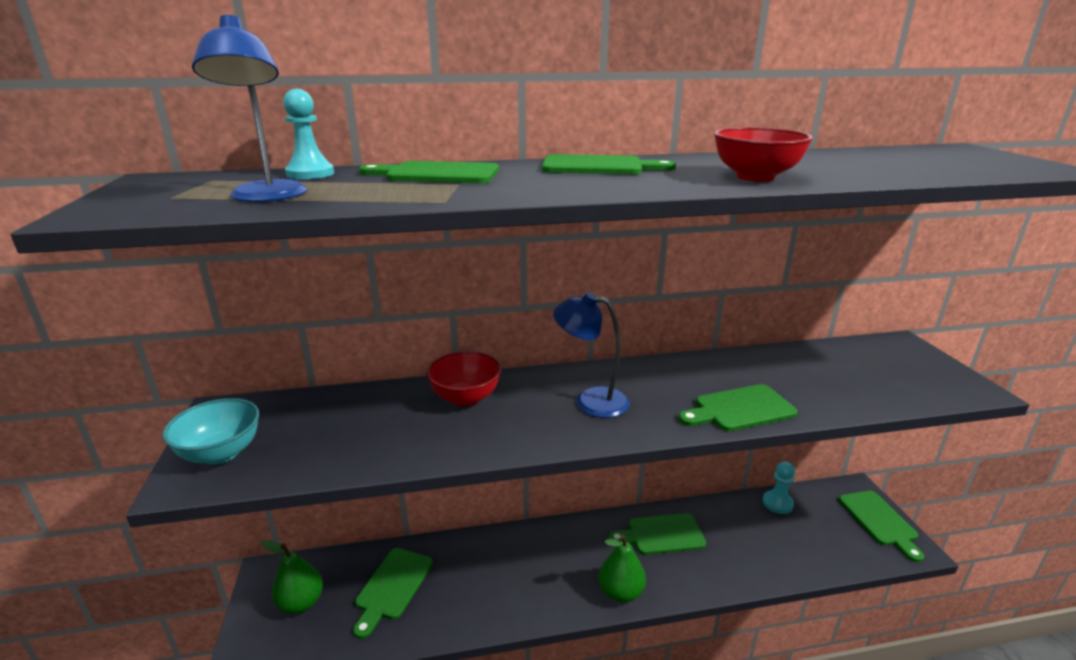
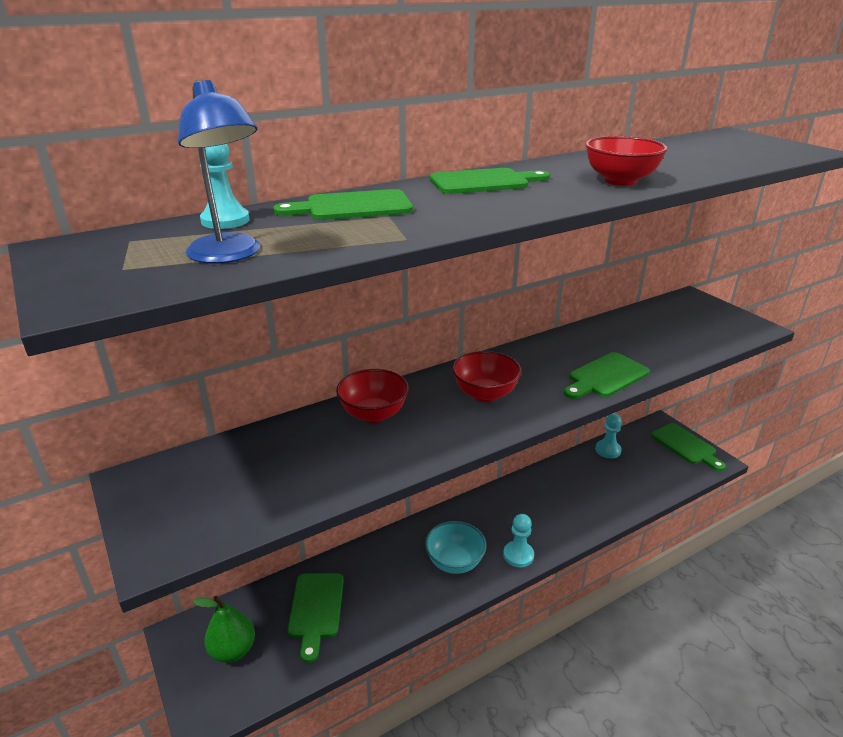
camera: 20 degrees left, 5 degrees up
(221, 453) = (171, 520): turquoise bowl -> turquoise bowl (454, 562)
(590, 401) = (485, 394): blue lamp -> red bowl
(620, 592) = (518, 555): green pear -> turquoise pawn
(661, 535) = (529, 499): green cutting board -> none

